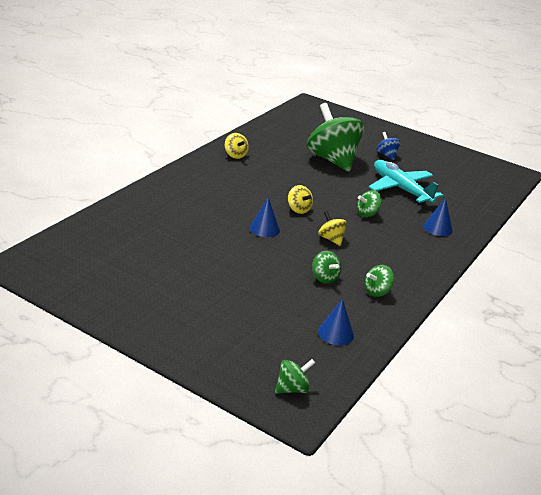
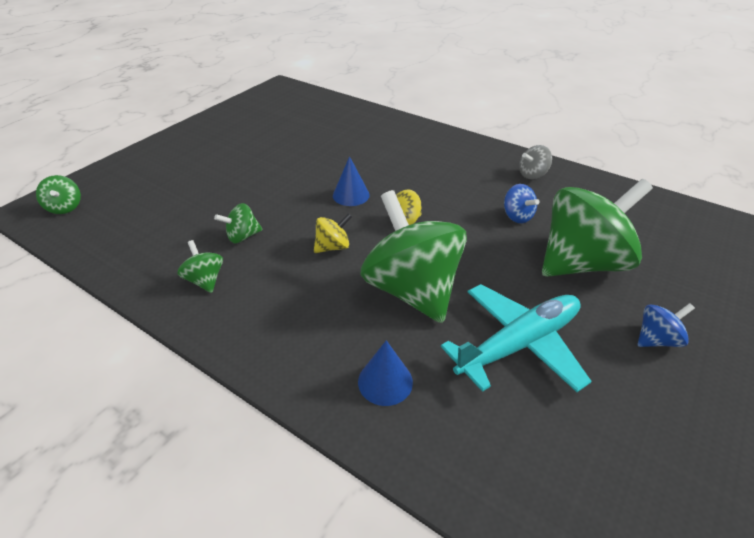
camera: 95 degrees right, 10 degrees up
(235, 155) = (532, 174): yellow spinning top -> grey spinning top
(288, 169) = (517, 216): none -> blue spinning top
(336, 333) = (135, 239): blue cone -> none
(367, 214) = (412, 289): green spinning top -> green spinning top, size x2.35

